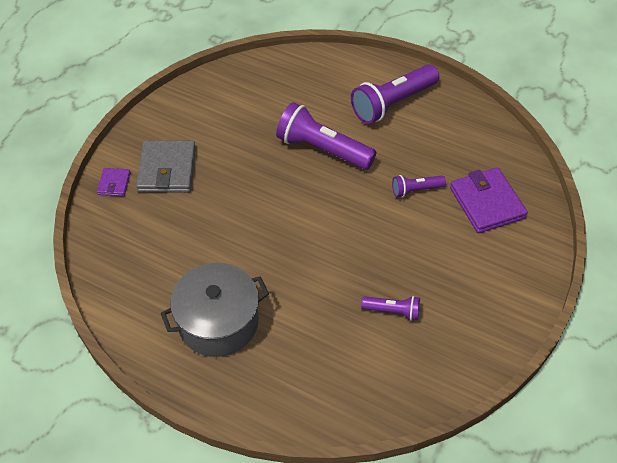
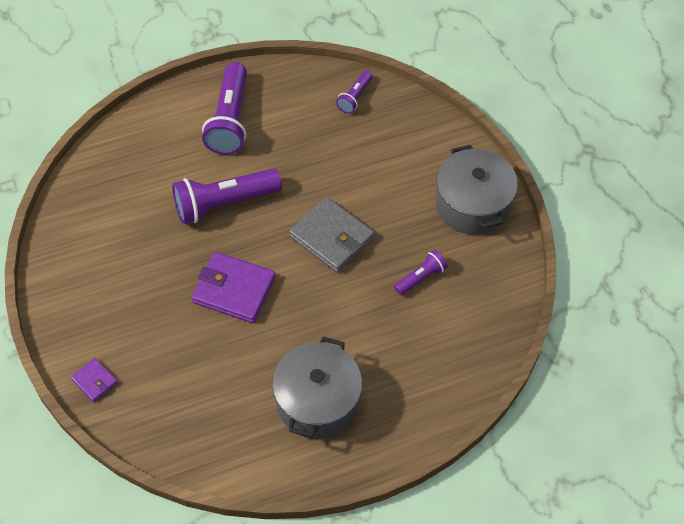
camera: 50 degrees left, 5 degrees up
(167, 169) = (123, 330): grey wallet -> grey wallet (331, 237)
(415, 190) = (330, 175): purple flashlight -> purple flashlight (355, 97)
(486, 203) = (388, 141): purple wallet -> purple wallet (234, 290)
(497, 298) = (472, 204): none -> grey pot

